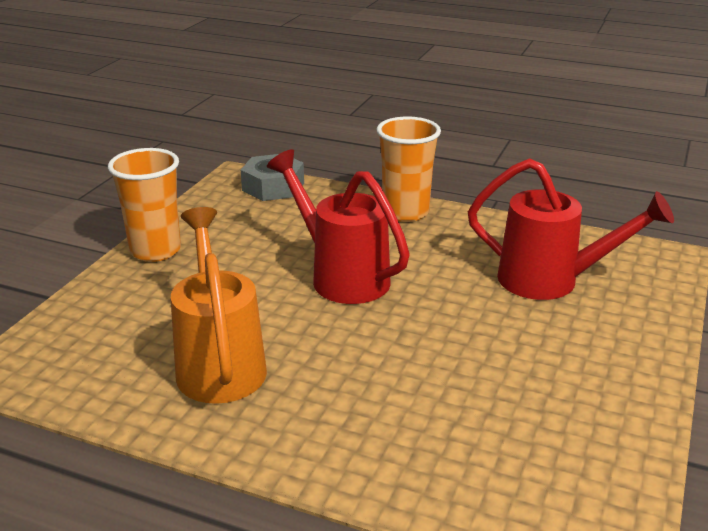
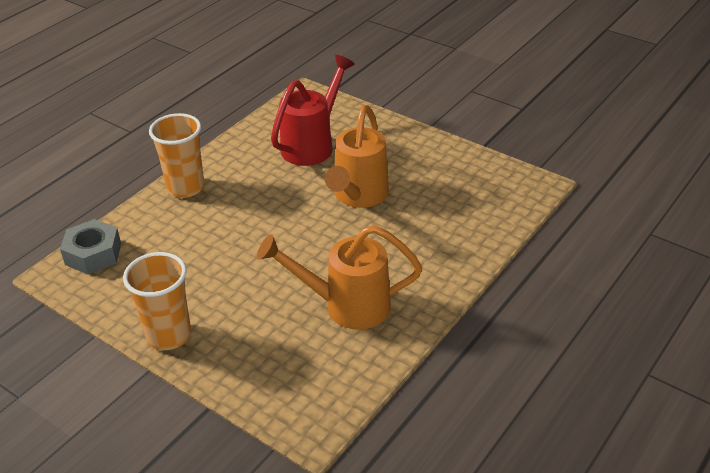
camera: 75 degrees left, 10 degrees up
(341, 276) = (262, 234): red watering can -> none
(455, 338) = (358, 197): none -> orange watering can

